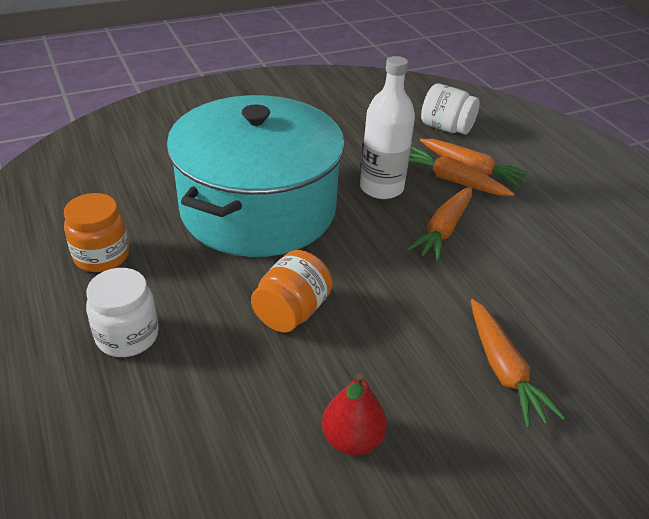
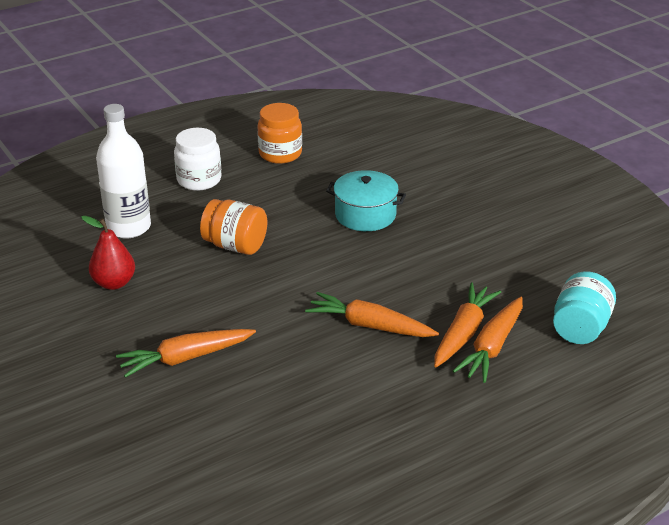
camera: 85 degrees right, 5 degrees down
(258, 208) = (365, 215): turquoise pot -> turquoise pot, size x0.42
(381, 188) = (428, 283): white bottle -> white bottle (128, 227)
(446, 128) = (580, 328): white jar -> turquoise jar

